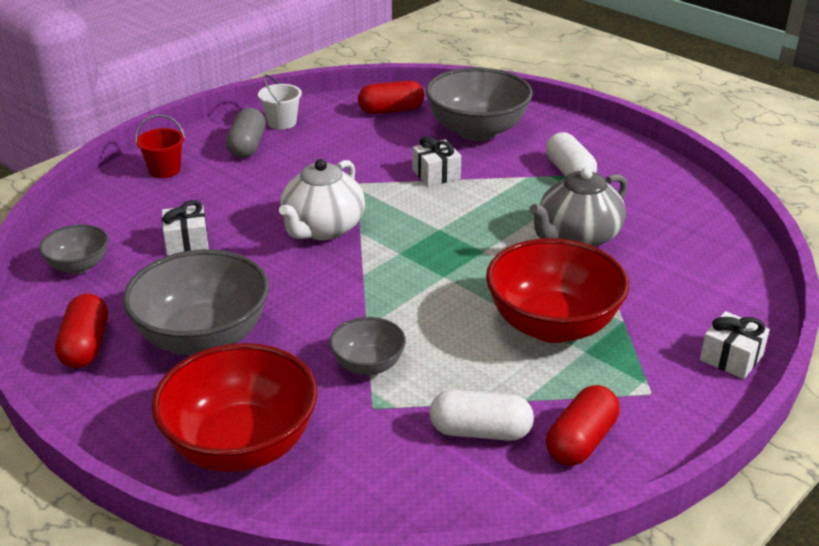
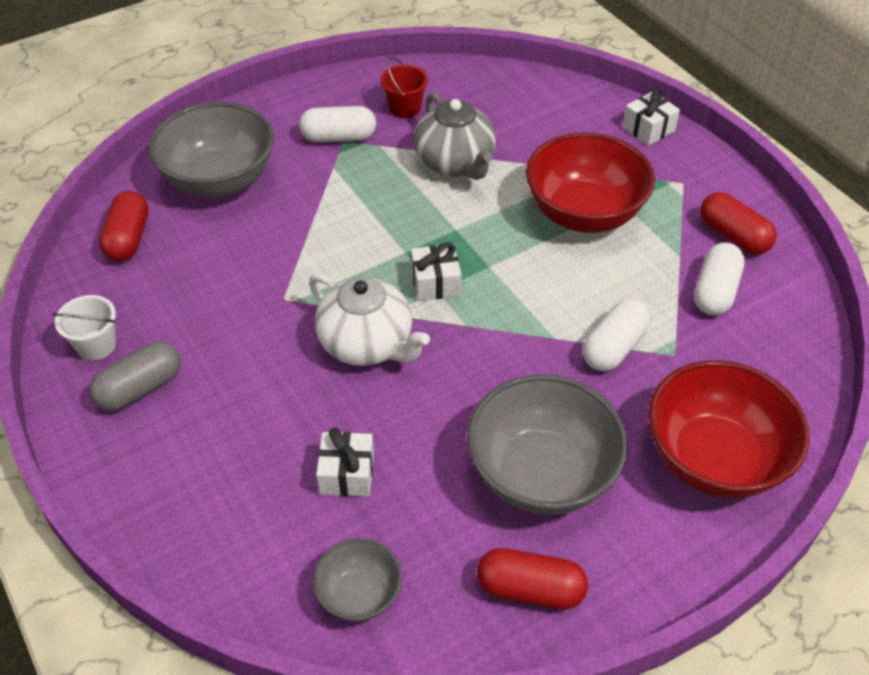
camera: 75 degrees left, 15 degrees up
(164, 170) = (156, 484): red bucket -> red bucket (405, 108)
(247, 146) = (140, 388): grey capsule -> grey capsule turned 60 degrees counterclockwise
(368, 365) = (614, 347): grey bowl -> white capsule
(436, 174) = (296, 232): white gift -> white gift (435, 283)

